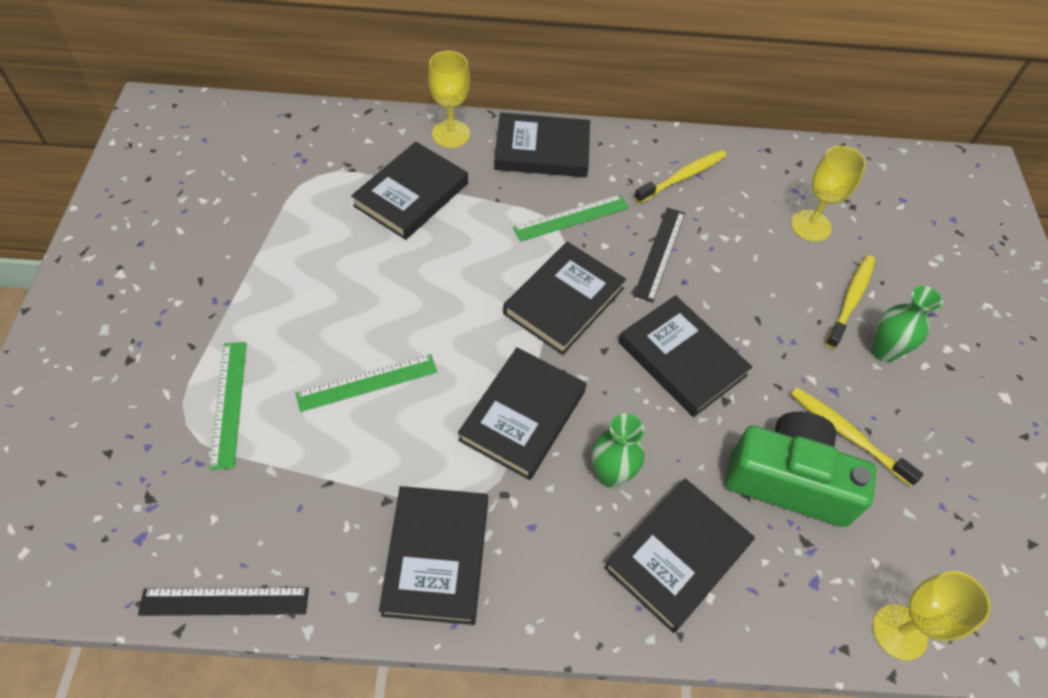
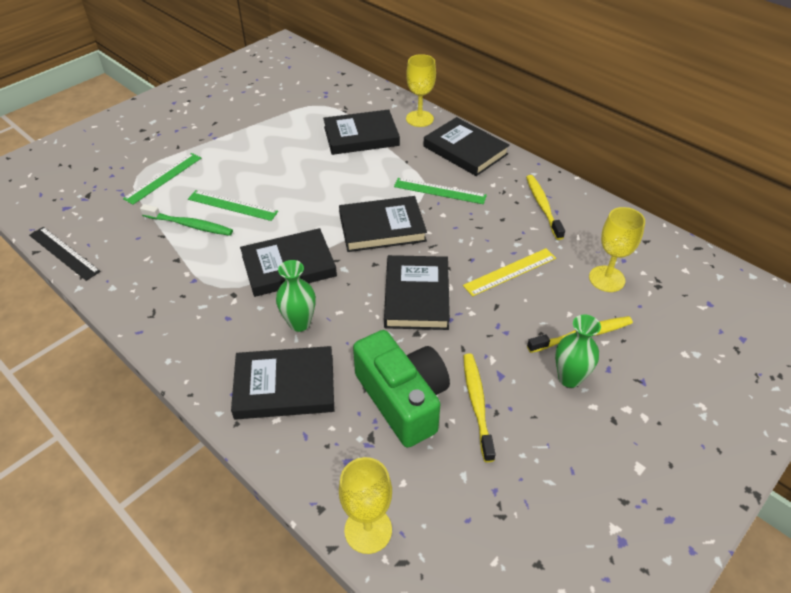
camera: 45 degrees right, 10 degrees down
(346, 444) = (189, 225): none -> green toothbrush
(437, 556) = (168, 298): black book -> none
(659, 253) = (474, 236): black ruler -> none
(682, 177) = (543, 206): yellow toothbrush -> yellow toothbrush turned 105 degrees counterclockwise
(730, 272) = (510, 271): none -> yellow ruler

